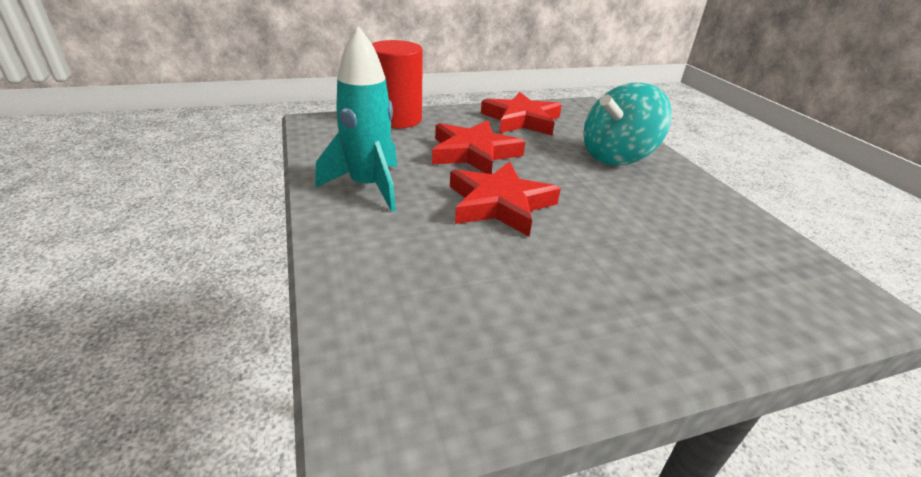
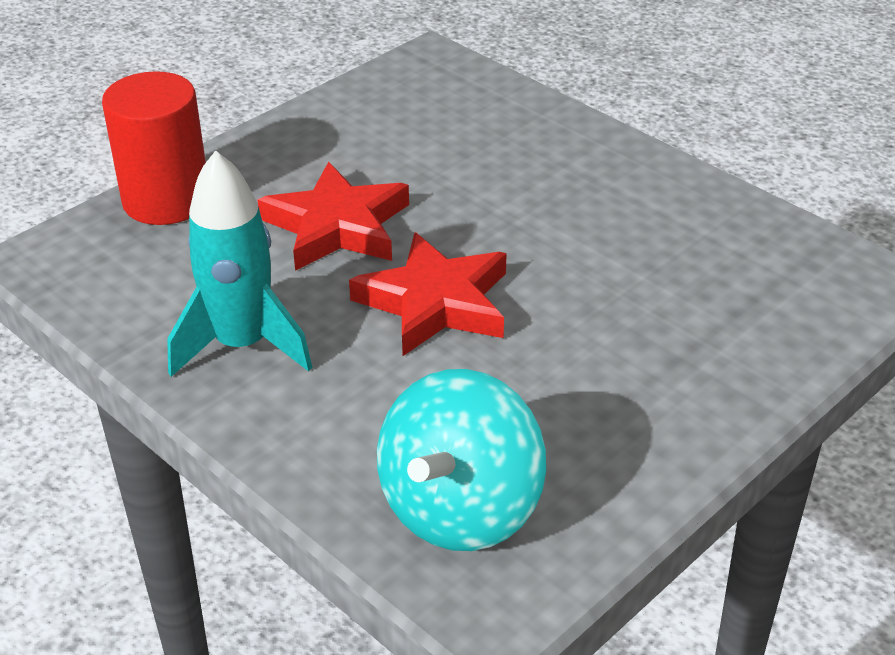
camera: 25 degrees left, 5 degrees up
(521, 120) = (358, 130): red star -> none
(616, 157) = (534, 157): turquoise spinning top -> turquoise spinning top (461, 508)

